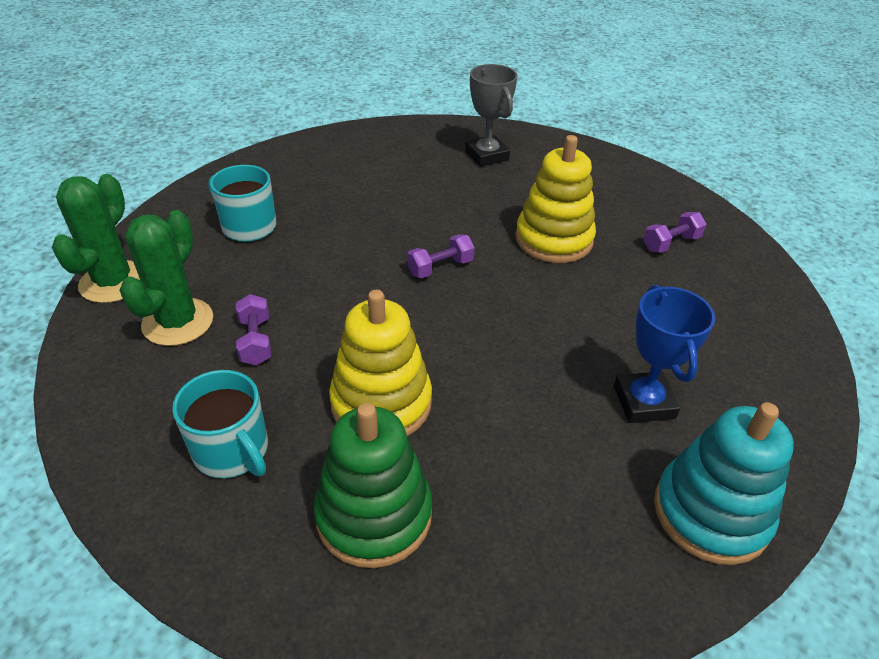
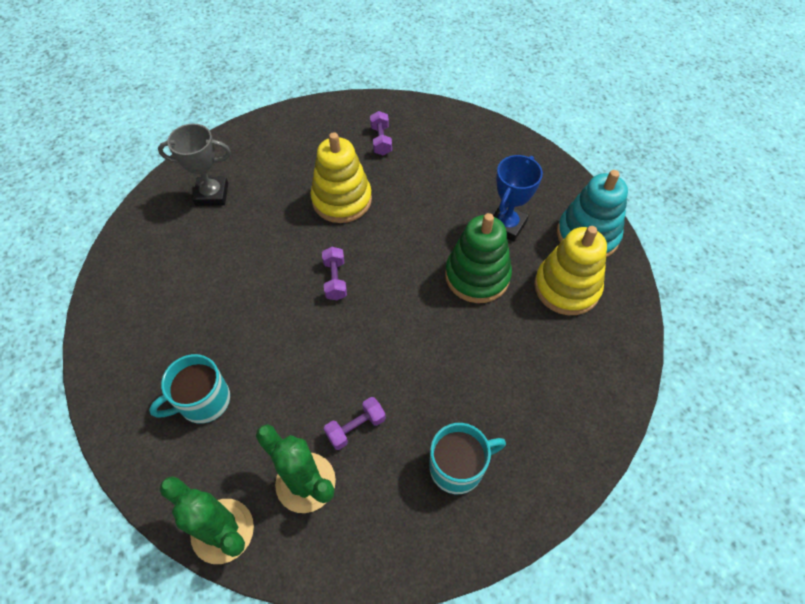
camera: 65 degrees left, 15 degrees up
(256, 341) = (356, 427): purple dumbbell -> purple dumbbell turned 45 degrees counterclockwise
(374, 515) = (537, 395): green stacking toy -> green stacking toy (477, 276)
(381, 403) = (452, 362): yellow stacking toy -> yellow stacking toy (566, 287)
(644, 402) = (506, 225): blue trophy -> blue trophy turned 75 degrees counterclockwise

